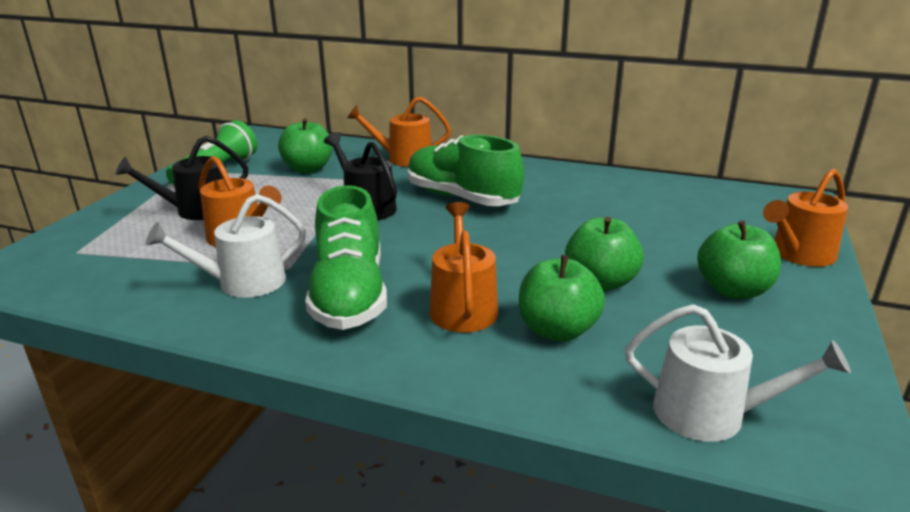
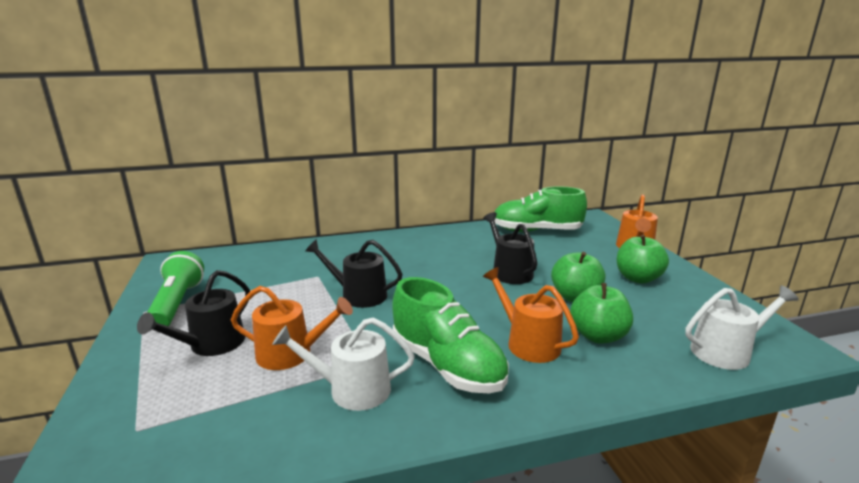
camera: 35 degrees left, 5 degrees down
(243, 283) = (352, 389): white watering can -> white watering can turned 60 degrees clockwise
(308, 169) = (264, 278): green apple -> none
(404, 158) = (332, 249): orange watering can -> none
(462, 198) = (416, 268): green shoe -> green shoe (536, 231)
(562, 231) = (509, 272): none -> black watering can

